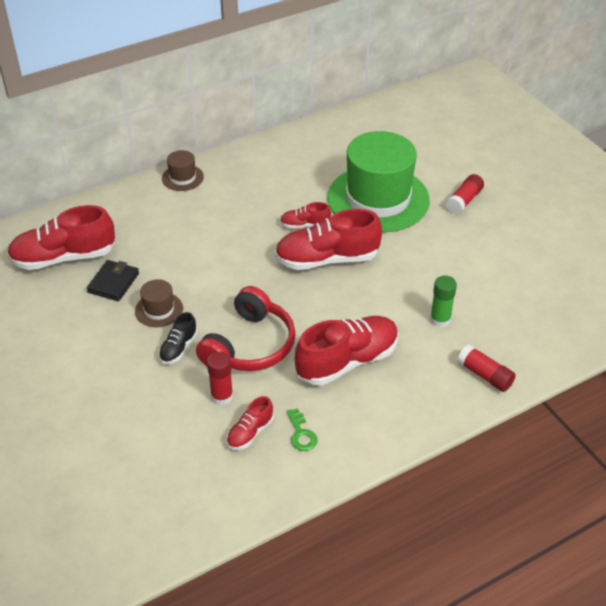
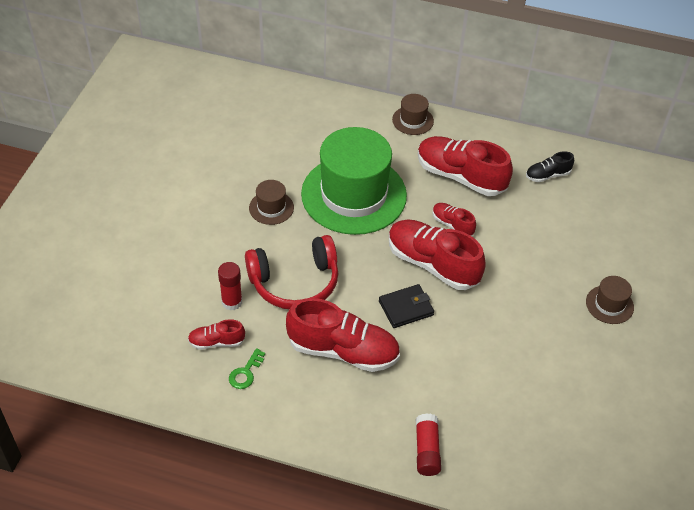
camera: 45 degrees right, 5 degrees up
(64, 257) = (261, 122): red shoe -> red shoe (460, 176)
(113, 283) = (268, 165): black wallet -> black wallet (406, 308)
(178, 348) = (249, 245): black shoe -> black shoe (547, 175)
(378, 199) = (538, 248): green hat -> green hat (354, 195)
(440, 319) = (453, 380): green glue stick -> none
(464, 201) = (609, 304): red glue stick -> brown hat

